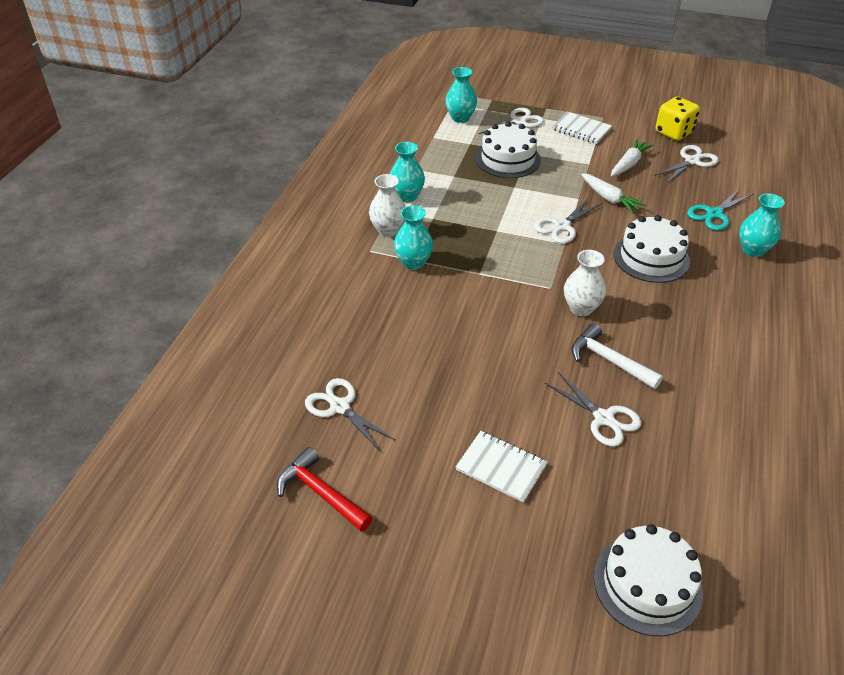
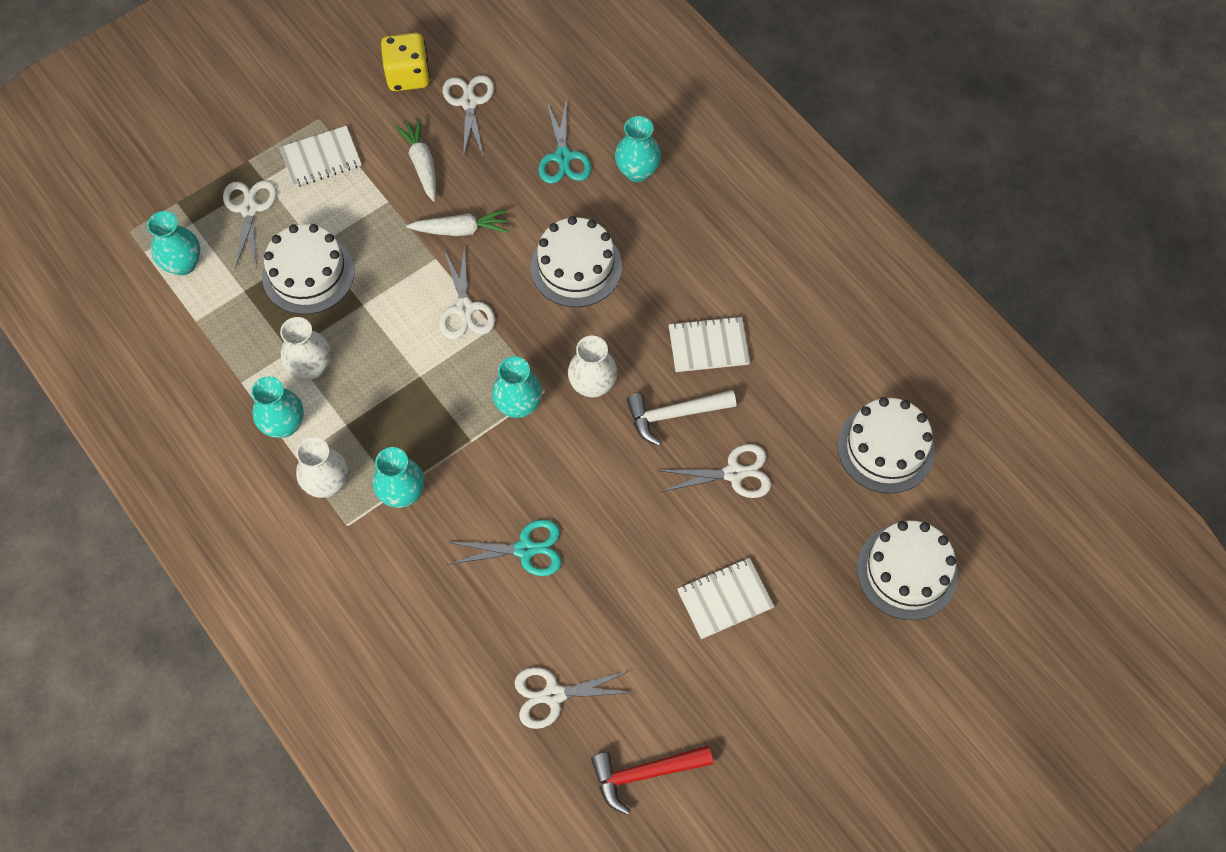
camera: 55 degrees left, 20 degrees up
(432, 337) = (525, 549): none -> turquoise scissors
(453, 188) = (311, 367): none -> white vase
(527, 281) = (518, 405): none -> turquoise vase
(681, 351) = (708, 346): none -> white notebook
(733, 506) = (886, 448): none -> white cake

